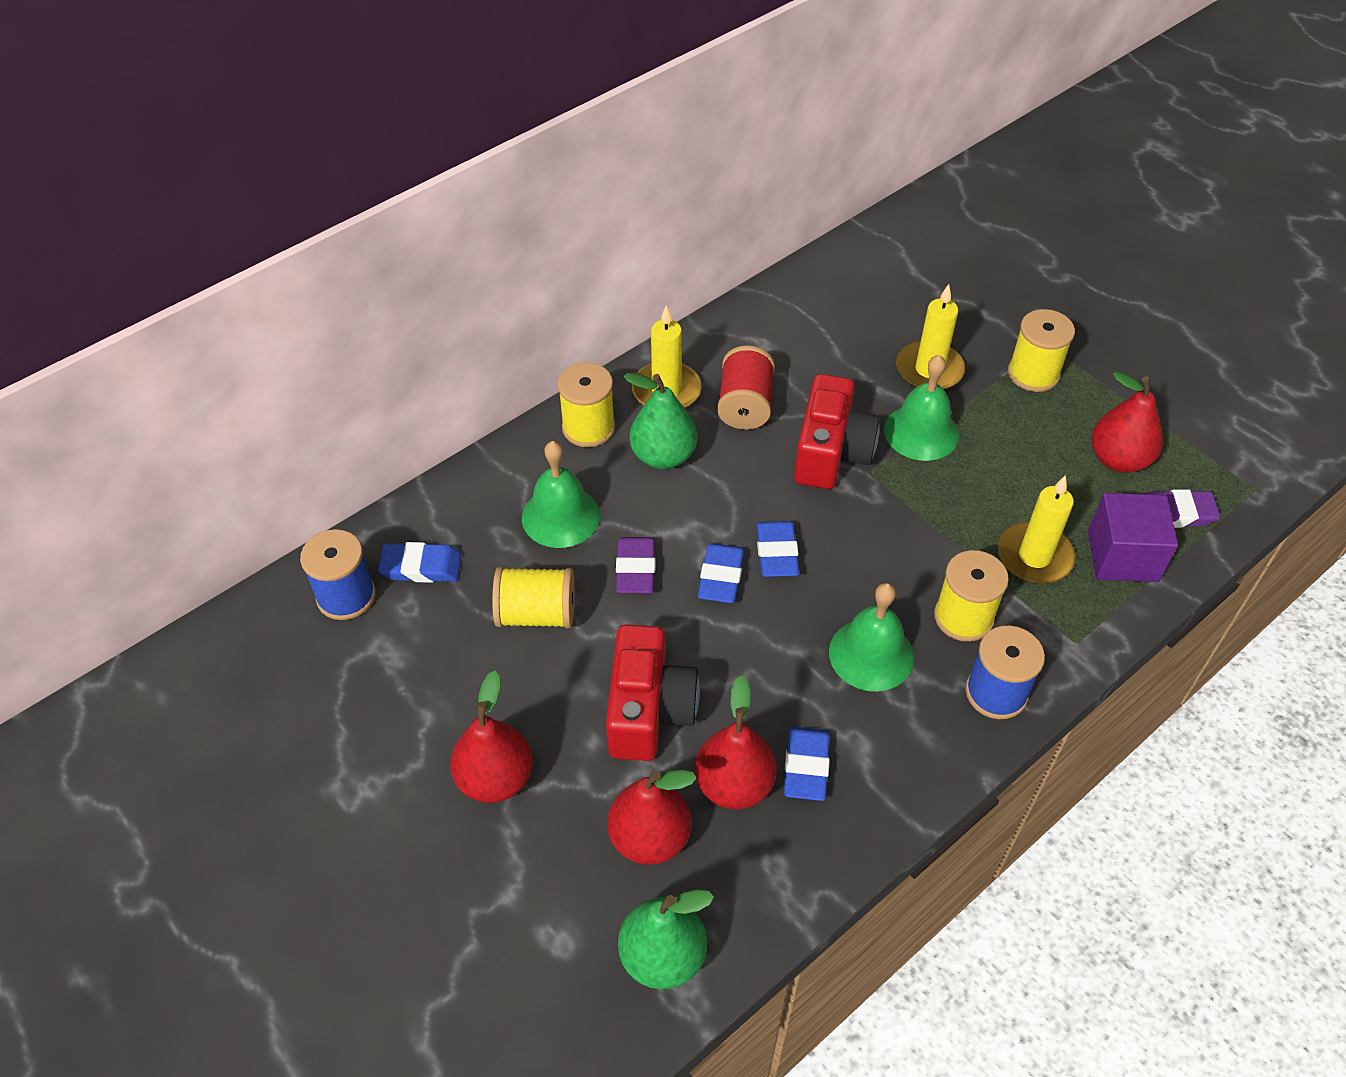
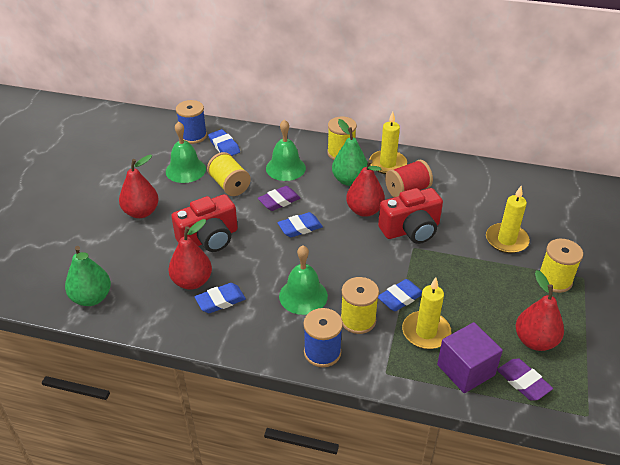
camera: 55 degrees right, 10 degrees down
(650, 838) = (146, 268): red pear -> red pear (364, 210)
(776, 553) = (331, 239): blue eraser -> blue eraser (400, 298)
(921, 432) = (461, 255): green bell -> green bell (185, 170)

